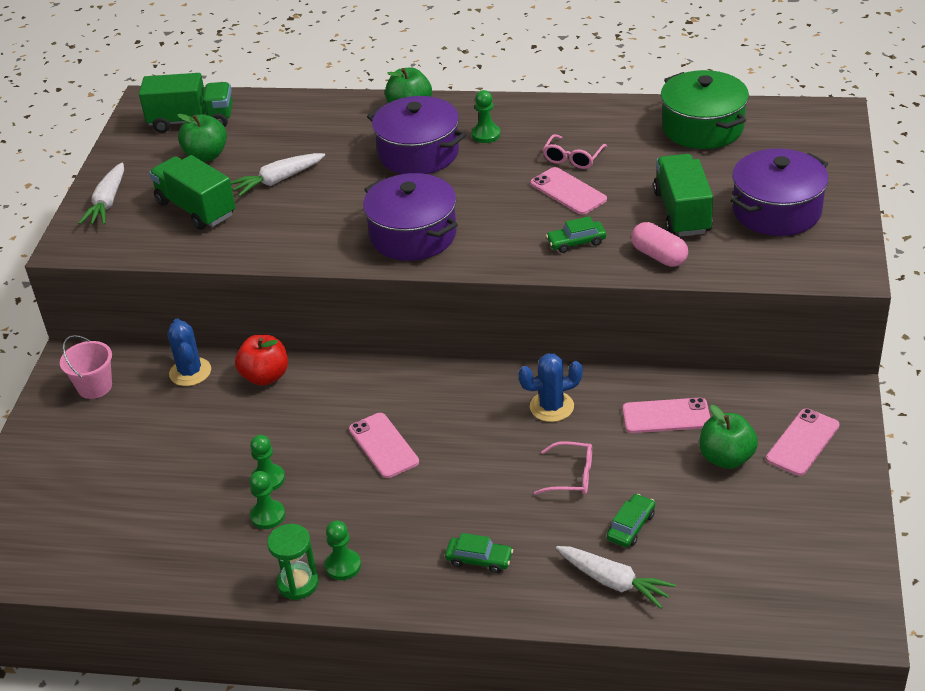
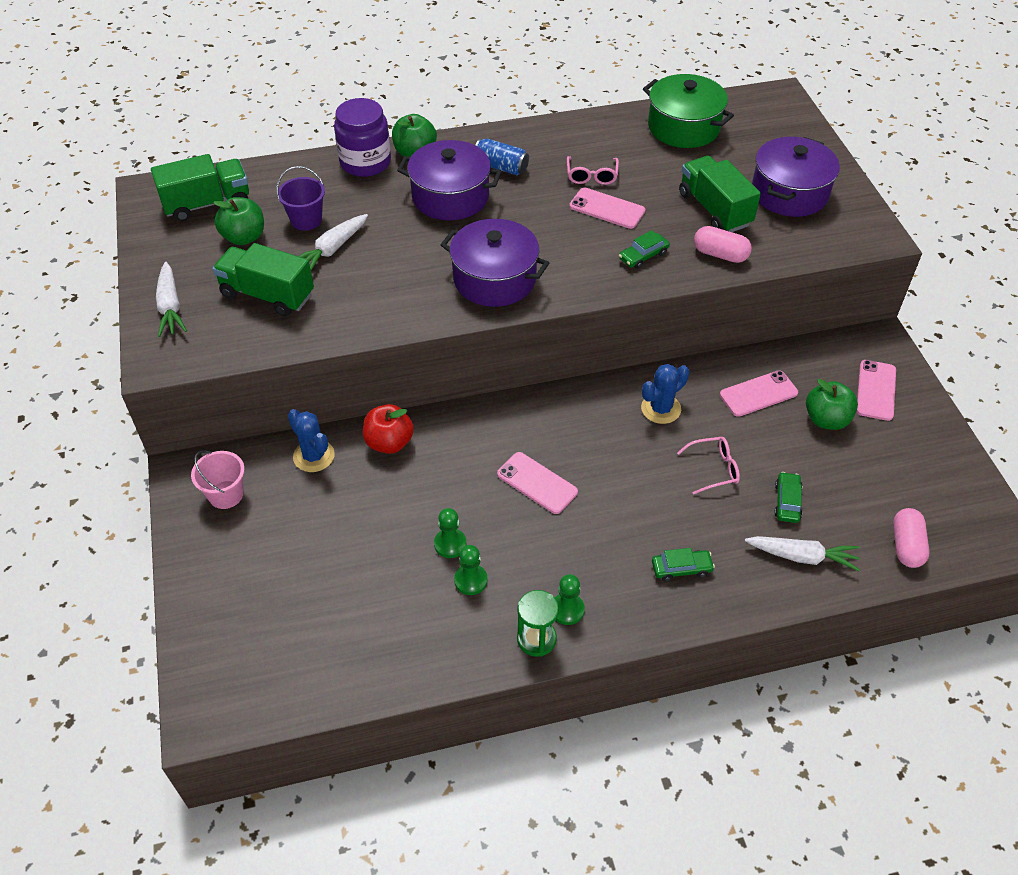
camera: 25 degrees left, 10 degrees up
(270, 150) = (306, 220): none -> purple bucket
(357, 109) = (365, 162): none -> purple jar
(486, 135) = (501, 167): green pawn -> blue can
(737, 602) = (906, 546): none -> pink capsule

